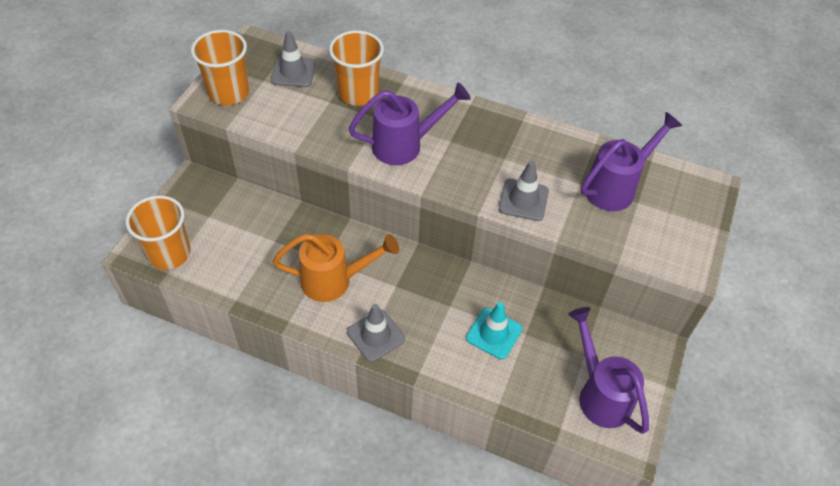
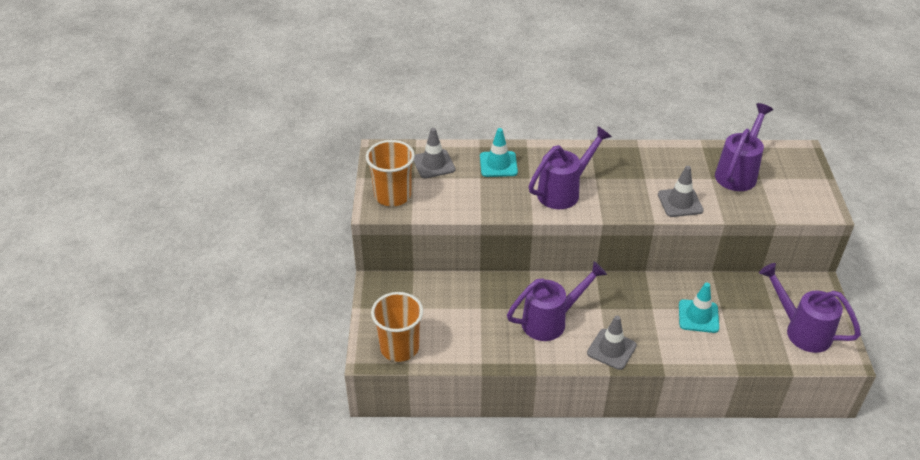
camera: 20 degrees left, 10 degrees down
(335, 281) = (551, 321): orange watering can -> purple watering can
(358, 93) = (498, 164): orange cup -> turquoise traffic cone

